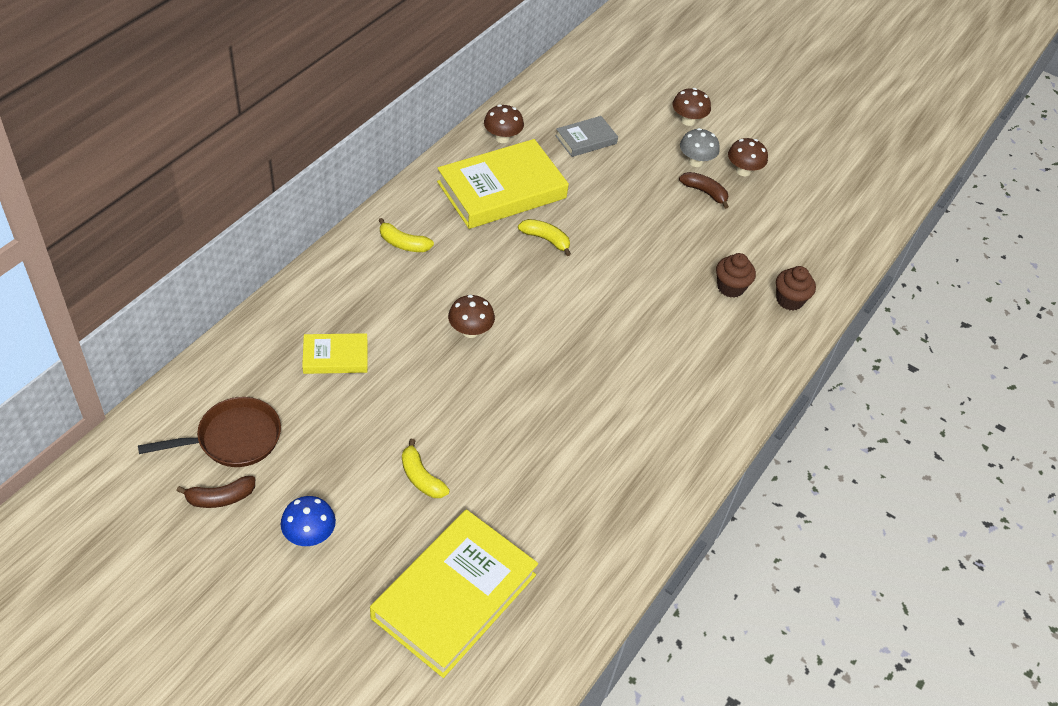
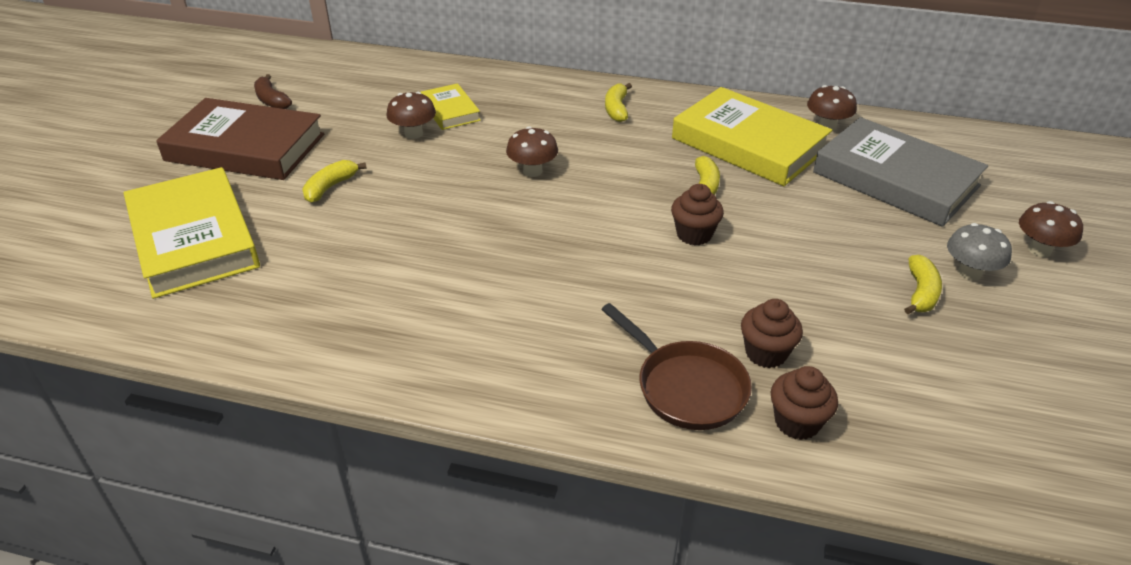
camera: 75 degrees right, 10 degrees down
(233, 439) = (334, 90): brown pan -> brown pan (686, 387)
(309, 535) = (245, 147): blue mushroom -> brown book
(454, 596) = (194, 239): yellow book -> yellow book turned 45 degrees clockwise
(586, 139) = (895, 179): grey book -> grey book, size x2.00
(599, 269) = (694, 234): none -> brown cupcake
(704, 192) = (920, 293): brown banana -> yellow banana
(743, 171) = (1009, 322): brown mushroom -> brown mushroom (413, 134)

